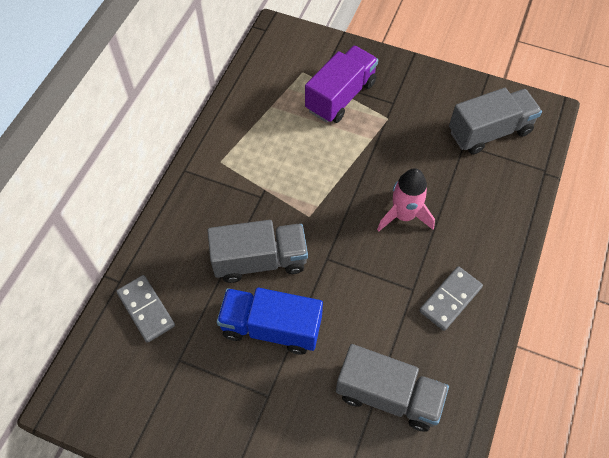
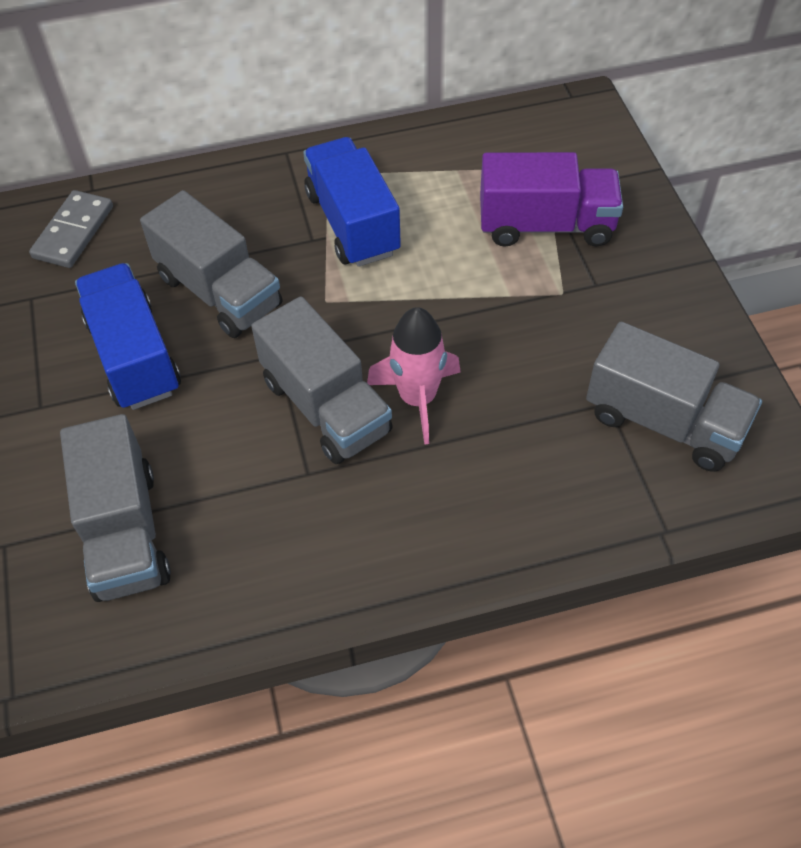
camera: 55 degrees right, 5 degrees down
(266, 172) = (352, 223): none -> blue truck
(378, 257) = (326, 406): none -> grey truck
(450, 299) = (327, 526): grey domino -> none

